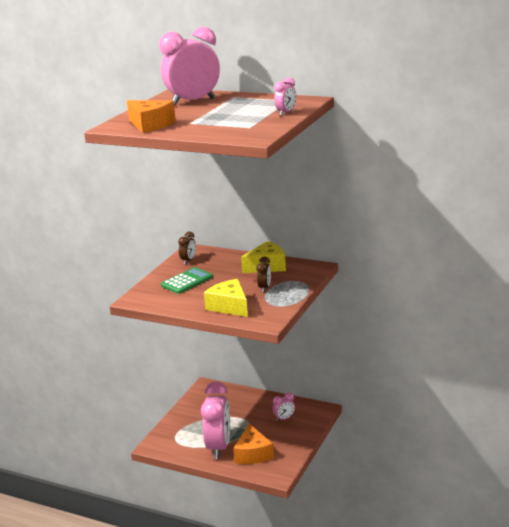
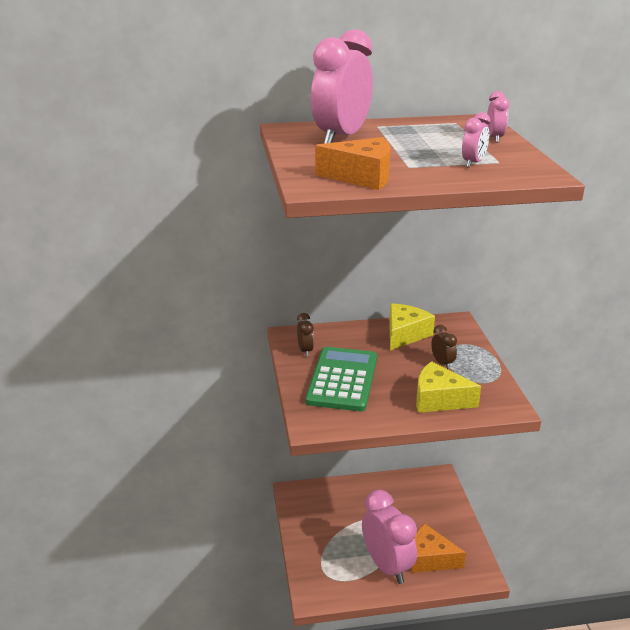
camera: 35 degrees left, 5 degrees up
(187, 281) = (342, 379): green calculator -> green calculator, size x1.53
(253, 454) = (430, 558): orange cheese -> orange cheese turned 150 degrees clockwise
(284, 418) = (416, 501): pink clock -> pink clock (473, 163)

